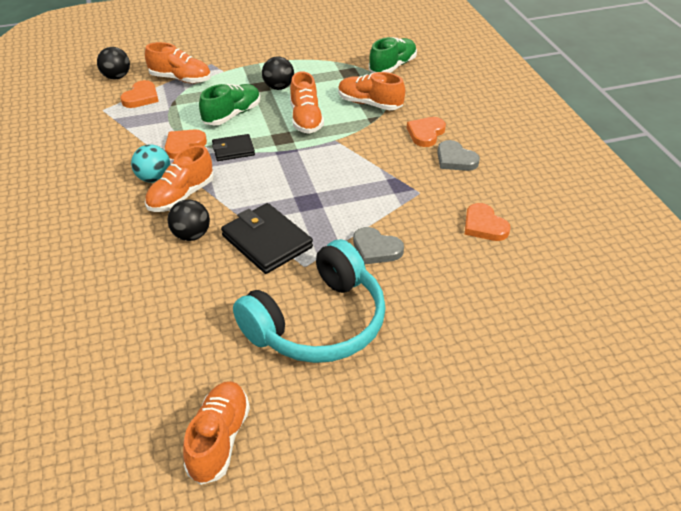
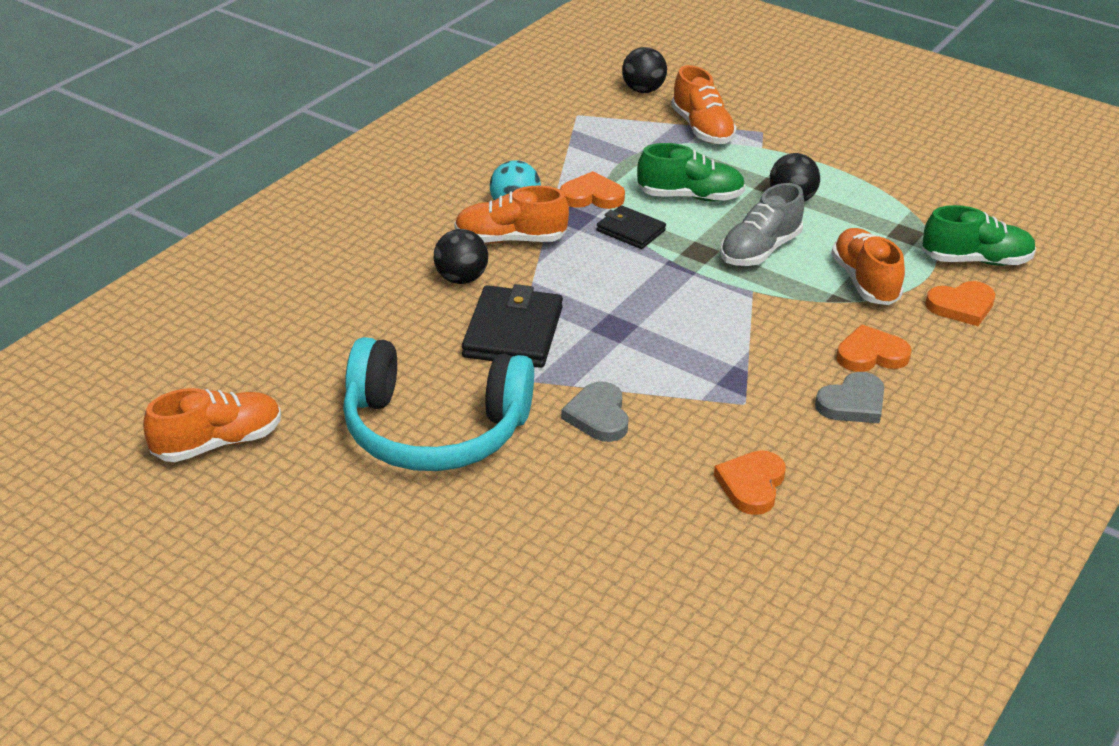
camera: 50 degrees right, 5 degrees down
(141, 97) = (632, 124): orange heart -> orange heart (961, 306)
(306, 119) = (759, 250): orange shoe -> grey shoe
(455, 159) = (852, 403): grey heart -> grey heart turned 135 degrees counterclockwise

